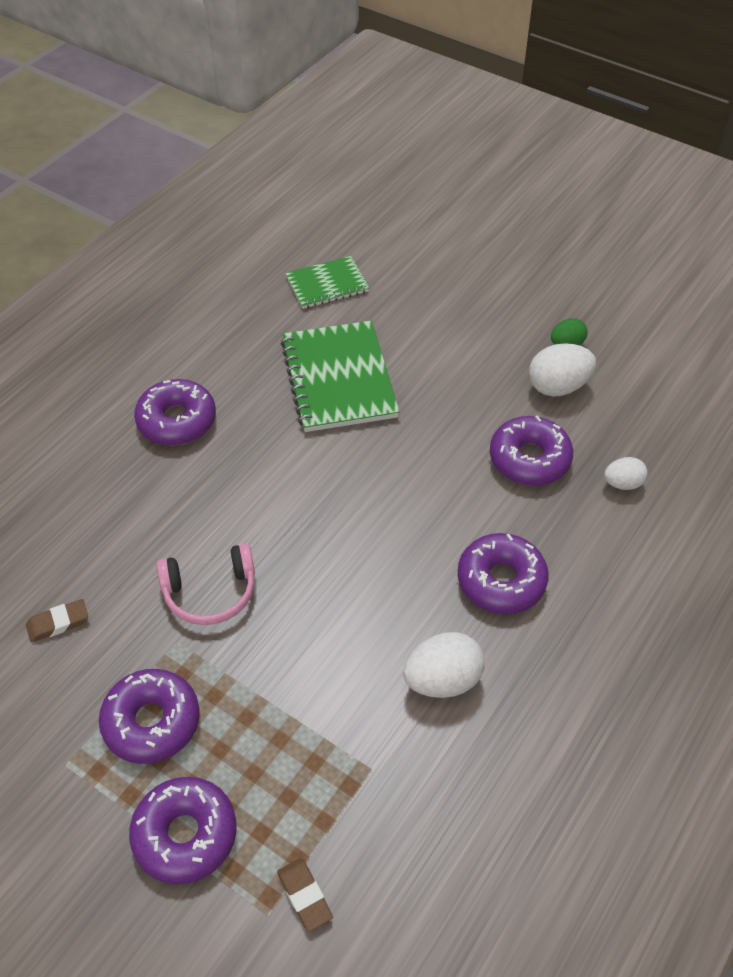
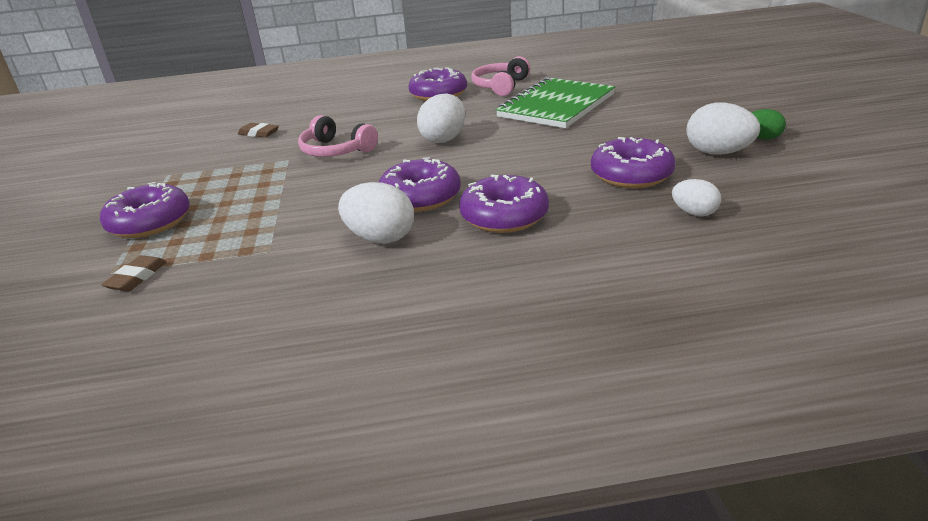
camera: 50 degrees right, 20 degrees down
(152, 722) = (222, 179): purple donut -> purple donut (420, 197)
(230, 368) = (500, 86): none -> pink headphones
(300, 502) = (444, 139): none -> white egg
(327, 284) = (615, 74): green notebook -> none

